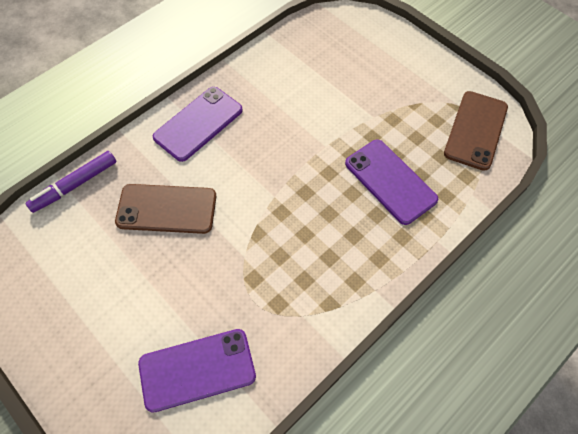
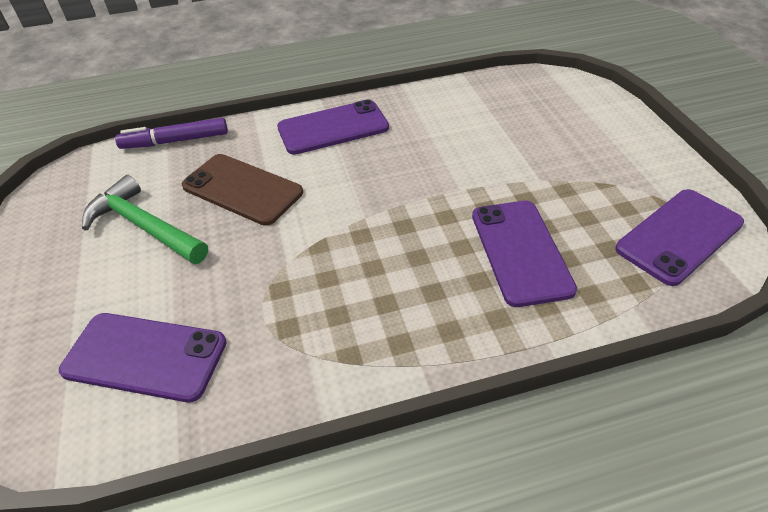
camera: 30 degrees right, 15 degrees down
(114, 273) = (144, 226): none -> green hammer
(476, 130) = (679, 236): brown phone -> purple phone

